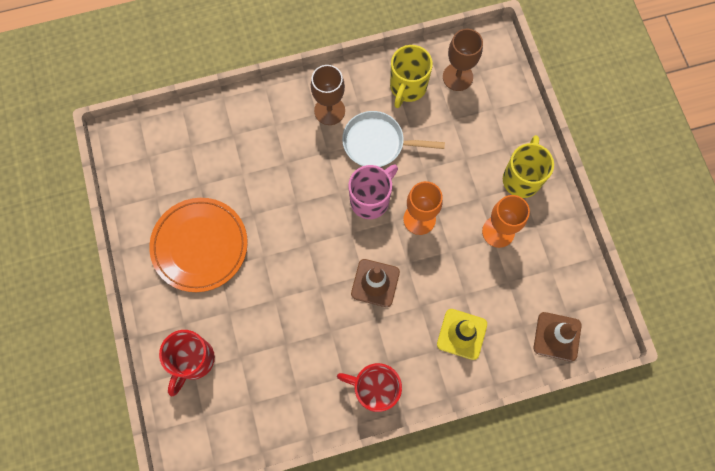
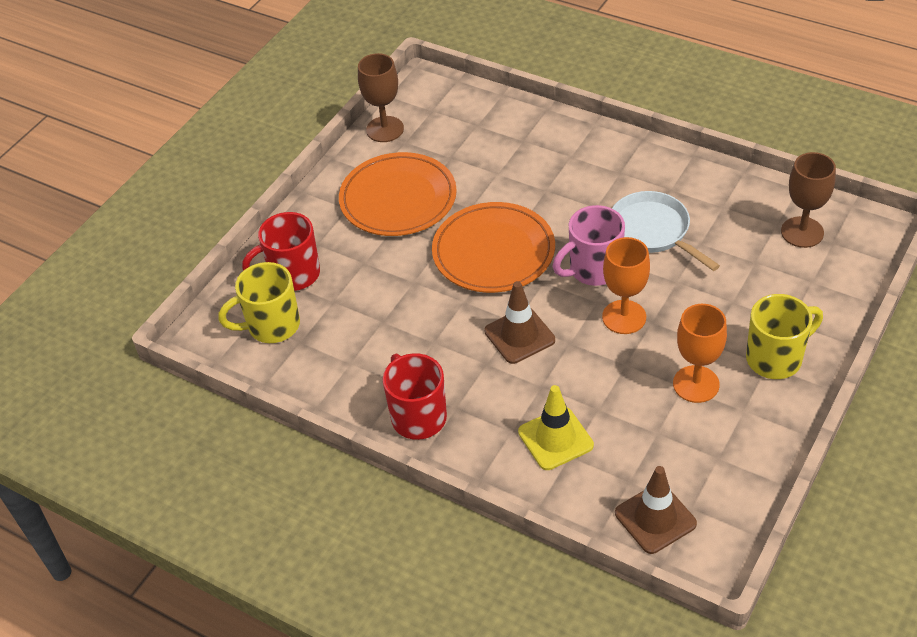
camera: 50 degrees right, 25 degrees down
(300, 236) = (493, 252): none -> orange plate
(329, 111) = (635, 178): brown goblet -> brown goblet (385, 129)
(371, 200) = (593, 270): pink mug -> pink mug turned 150 degrees clockwise
(407, 87) = (737, 208): yellow mug -> yellow mug (272, 326)

